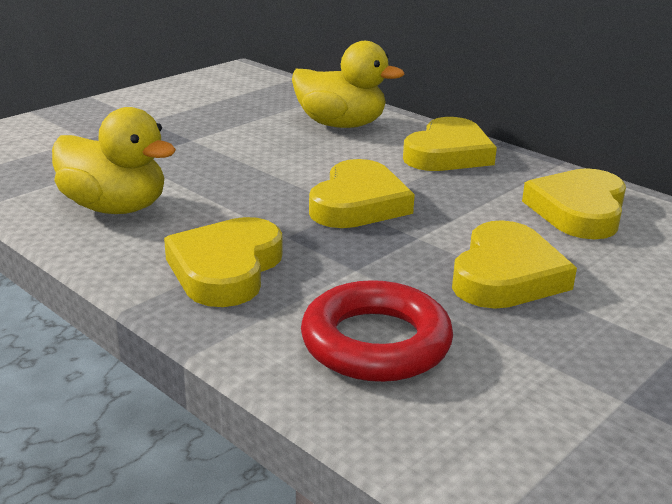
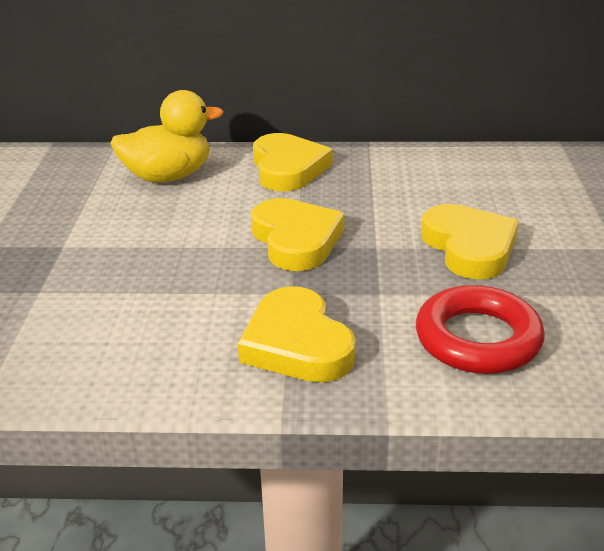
camera: 40 degrees left, 5 degrees up
(115, 208) = (114, 342): yellow duck -> none
(578, 210) = (435, 177): yellow heart -> none

